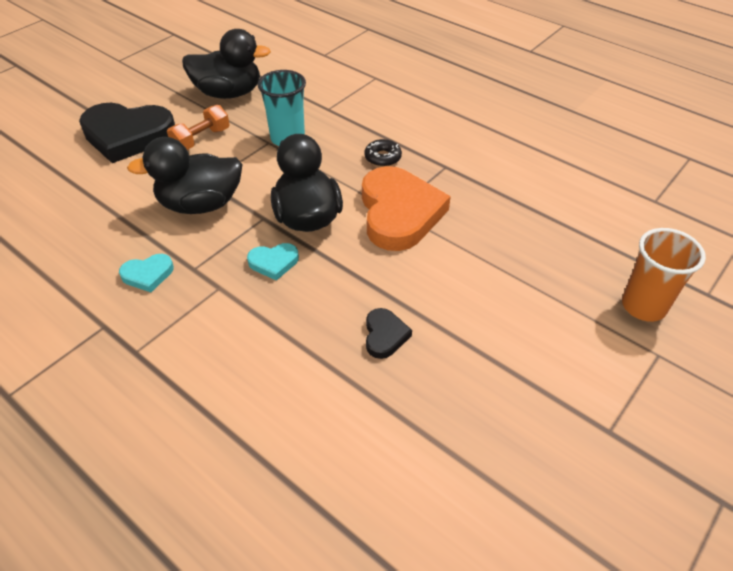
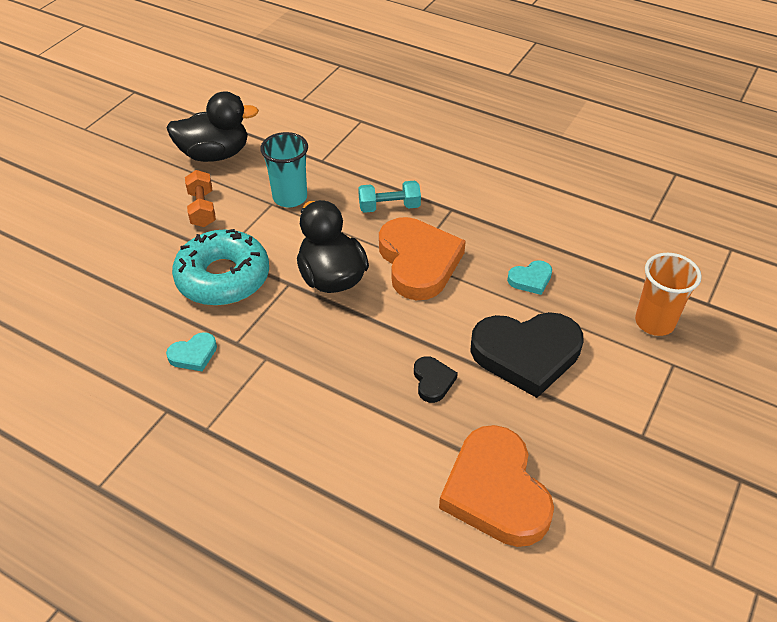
camera: 10 degrees left, 0 degrees up
(128, 135) = (124, 213): black heart -> black heart (526, 354)
(200, 204) = (223, 277): black duck -> turquoise donut
(201, 139) = (202, 209): orange dumbbell -> orange dumbbell turned 45 degrees counterclockwise
(273, 262) = (312, 326): turquoise heart -> turquoise heart (530, 279)
(382, 157) = (389, 207): black donut -> turquoise dumbbell
(426, 469) = (495, 491): none -> orange heart

